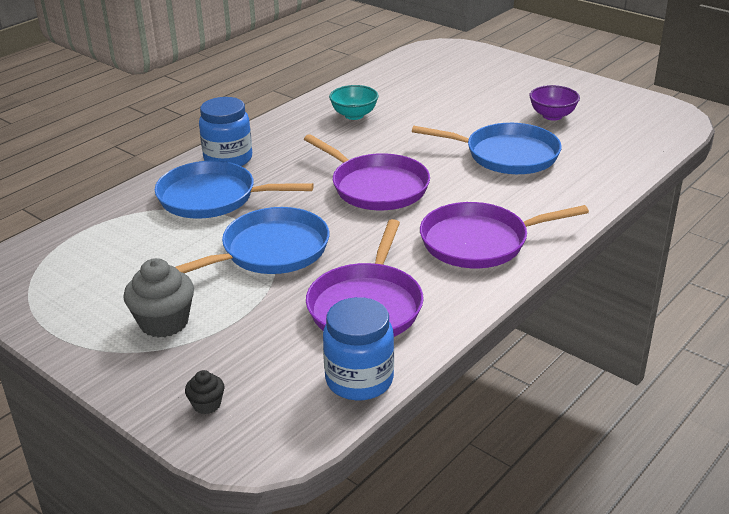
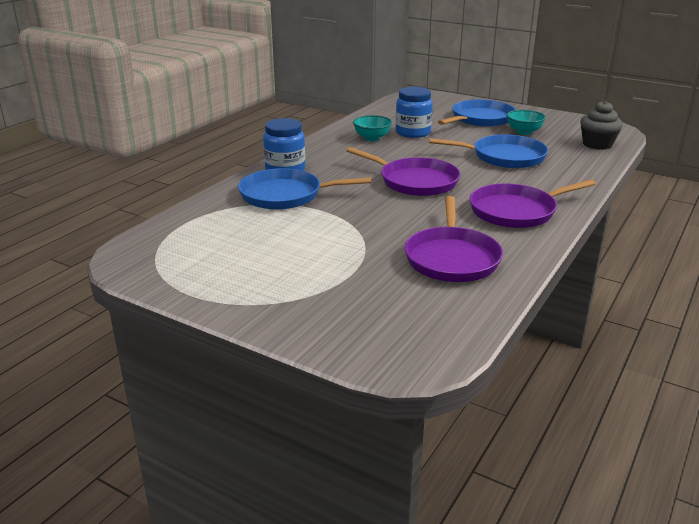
camera: 10 degrees left, 5 degrees down
(164, 322) = (288, 281): grey cupcake -> grey cupcake (597, 144)
(207, 404) = (355, 335): black cupcake -> none
(270, 251) = (352, 227): blue pan -> blue pan (480, 119)
(359, 380) = (474, 308): blue jar -> blue jar (413, 133)
(552, 116) = (524, 132): purple bowl -> turquoise bowl

